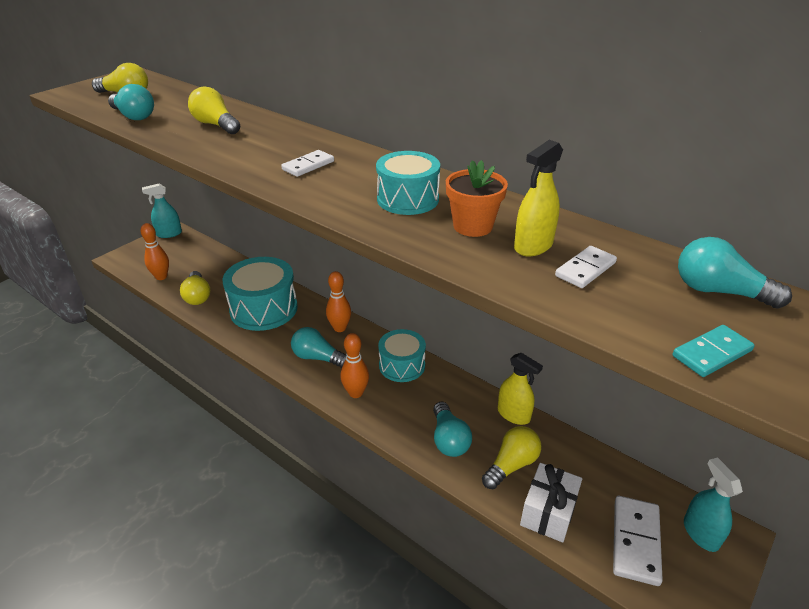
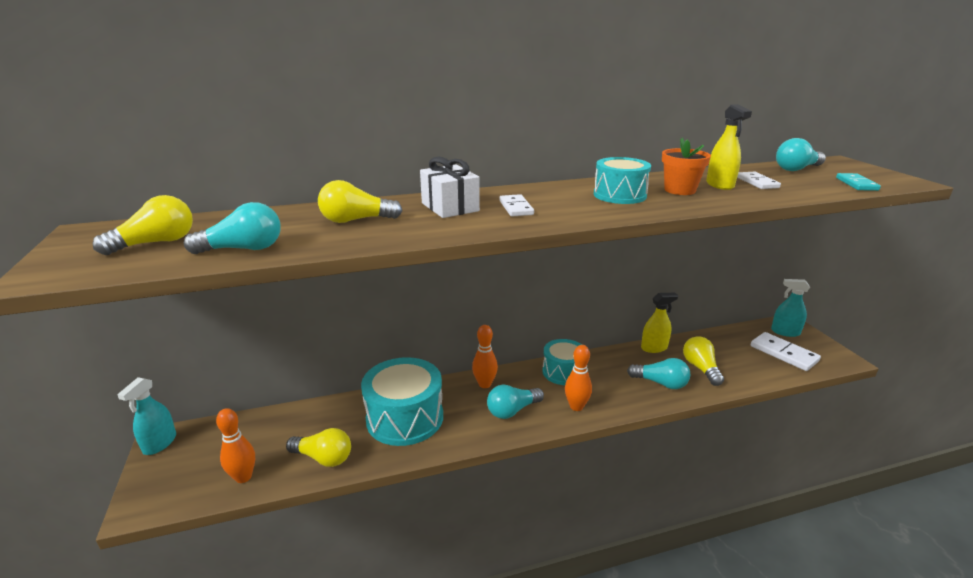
camera: 55 degrees left, 10 degrees down
(548, 512) = (749, 372): white gift -> white gift (450, 207)

